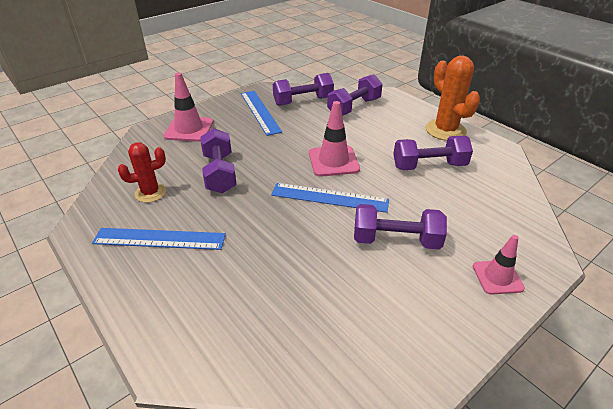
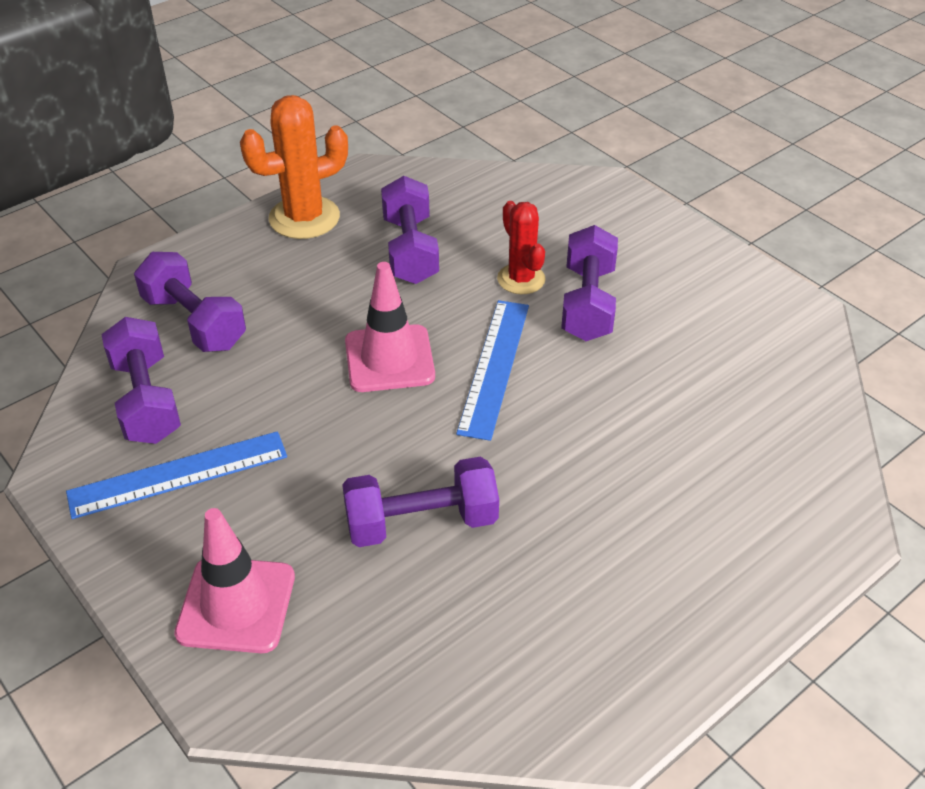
camera: 90 degrees left, 5 degrees up
(150, 193) = (486, 631): red cactus -> red cactus (521, 279)
(159, 239) = (617, 586): blue ruler -> none
(497, 277) = (641, 228): pink traffic cone -> none

